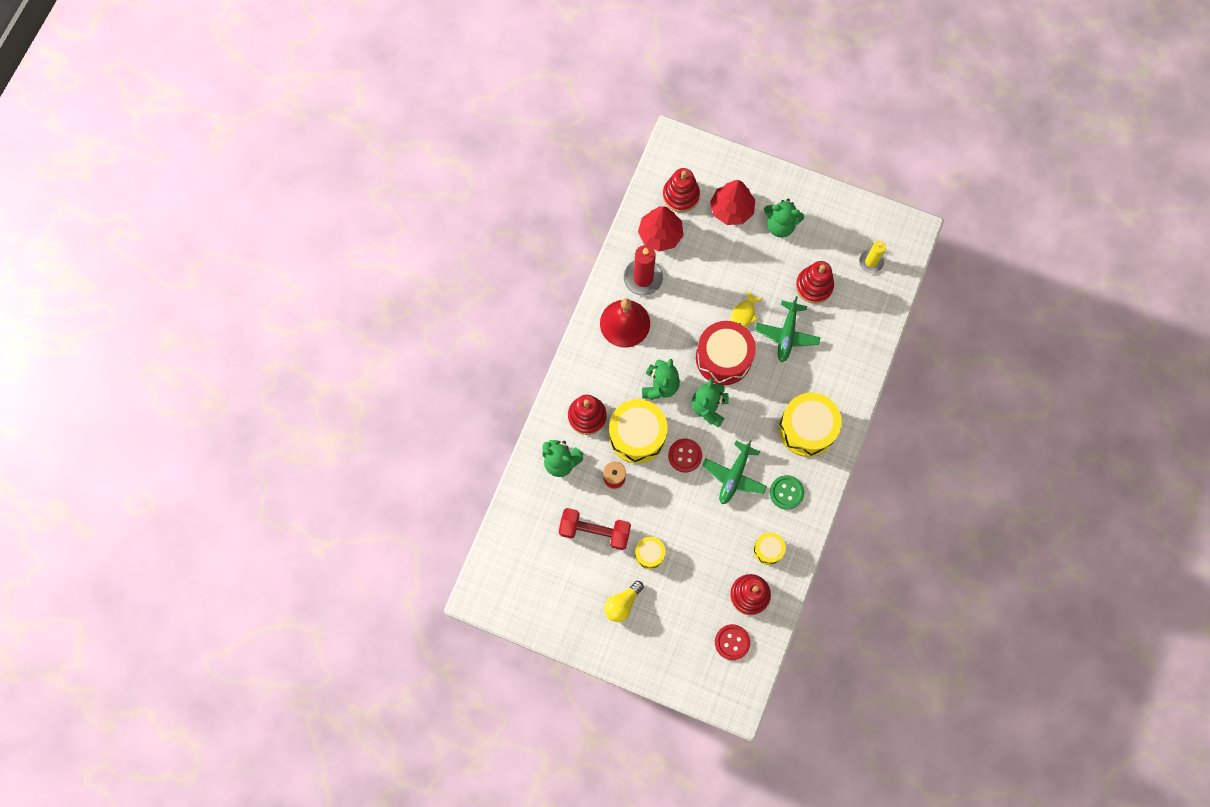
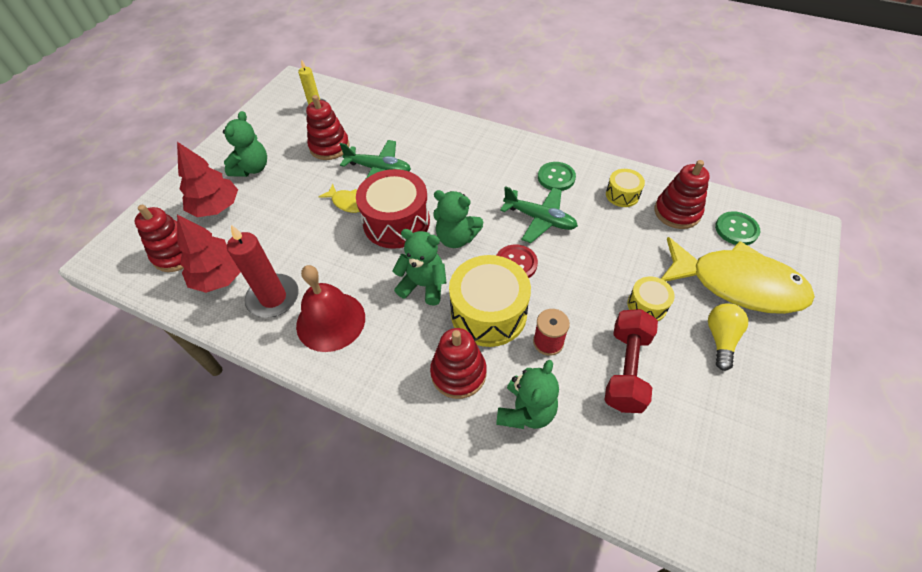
camera: 85 degrees left, 20 degrees down
(622, 603) = (721, 339): yellow light bulb -> yellow light bulb turned 120 degrees counterclockwise
(673, 628) = (737, 284): none -> yellow fish
(732, 642) = (736, 229): red button -> green button
(807, 429) = (485, 159): yellow drum -> none

